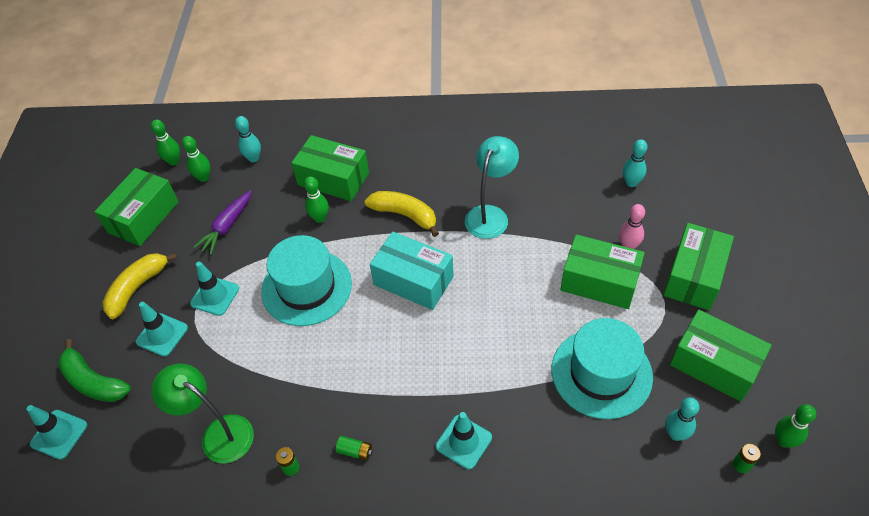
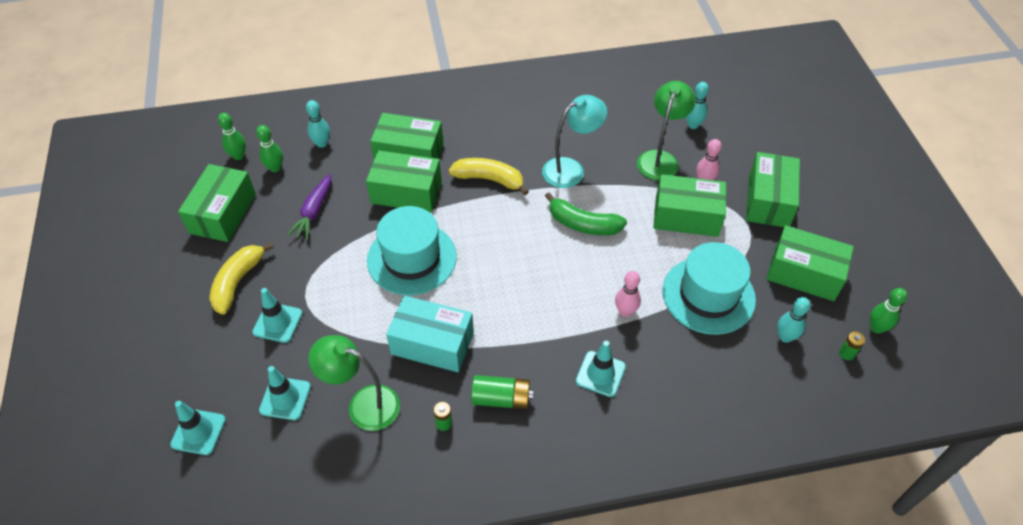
camera: 15 degrees left, 0 degrees up
(93, 381) = (219, 377): green banana -> green banana (583, 224)
(215, 296) = (321, 279): turquoise traffic cone -> turquoise traffic cone (285, 398)
(320, 218) = (406, 192): green bowling pin -> green box
(355, 451) = (501, 398): green battery -> green battery, size x1.78
(413, 280) = (514, 238): turquoise box -> turquoise box (432, 343)
(490, 215) = (571, 169): turquoise lamp -> turquoise lamp turned 45 degrees clockwise
(507, 377) = (625, 311): none -> pink bowling pin
(587, 215) = (660, 159): none -> green lamp

